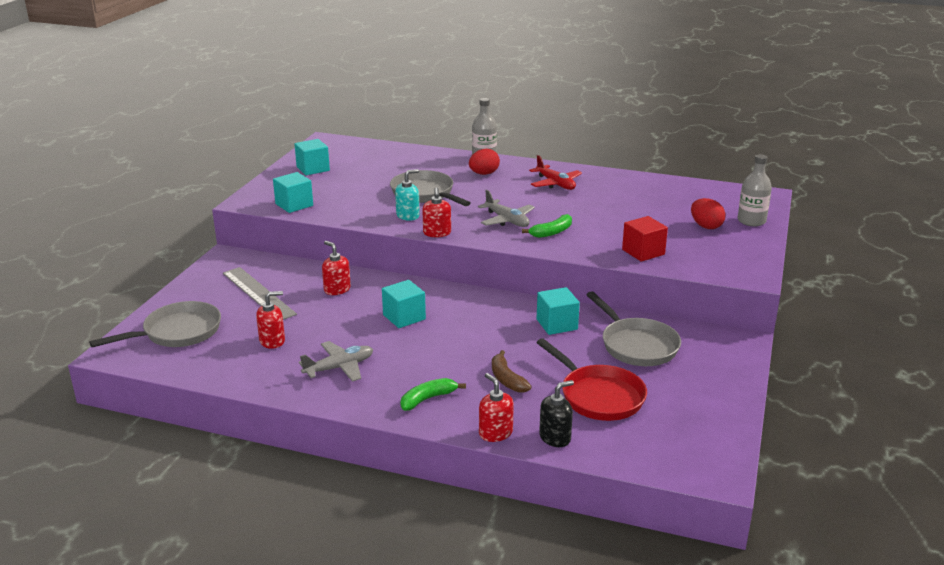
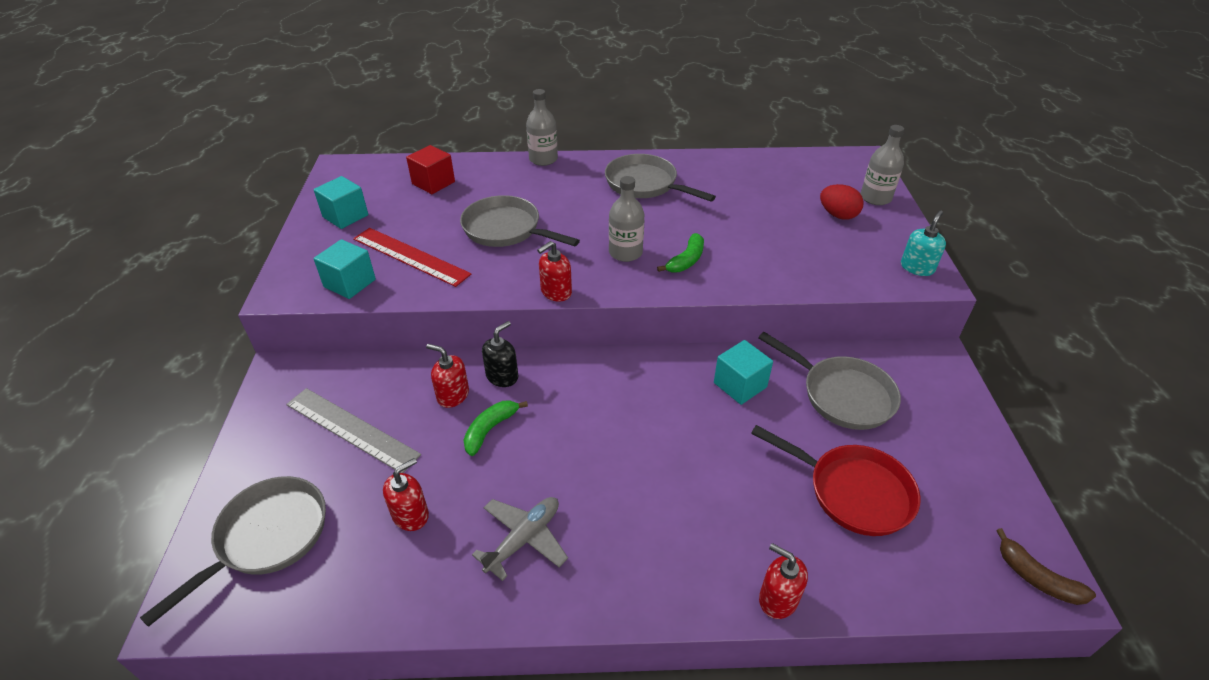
camera: 20 degrees left, 15 degrees up
(345, 197) = (410, 256): none -> red ruler
(404, 317) = (560, 421): turquoise cube -> none
(408, 216) = (505, 270): turquoise soap dispenser -> turquoise soap dispenser (917, 267)
(428, 399) = (664, 562): green banana -> green banana (490, 429)
(437, 233) = (556, 292): red soap dispenser -> red soap dispenser turned 75 degrees clockwise
(484, 174) = (557, 184): red egg -> none
(506, 379) = (737, 495): brown banana -> brown banana (1036, 578)
(507, 220) = (625, 252): grey plane -> grey bottle
(555, 184) = (645, 184): red plane -> grey pan
(555, 437) = (849, 582): black soap dispenser -> black soap dispenser (502, 376)
(643, 252) = (801, 269): red cube -> red cube (433, 183)

